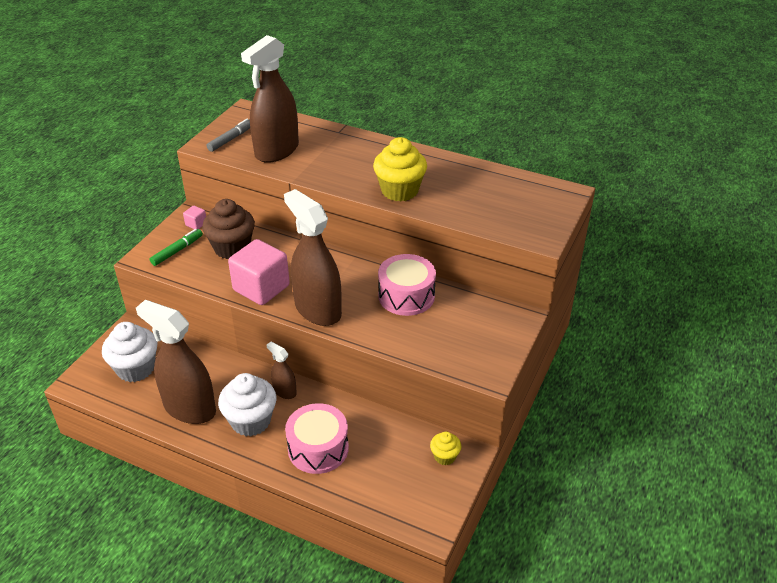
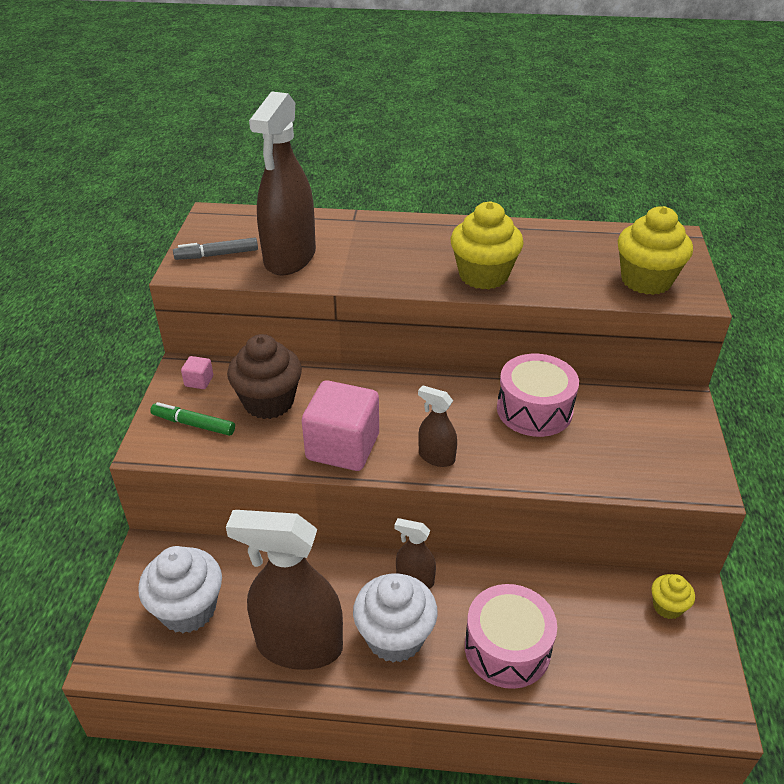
camera: 20 degrees left, 0 degrees up
(177, 251) = (193, 424): green marker -> green marker turned 90 degrees counterclockwise
(231, 139) = (217, 255): grey marker -> grey marker turned 120 degrees counterclockwise
(317, 310) = (436, 457): brown spray bottle -> brown spray bottle, size x0.47
(515, 219) = (646, 280): none -> yellow cupcake

